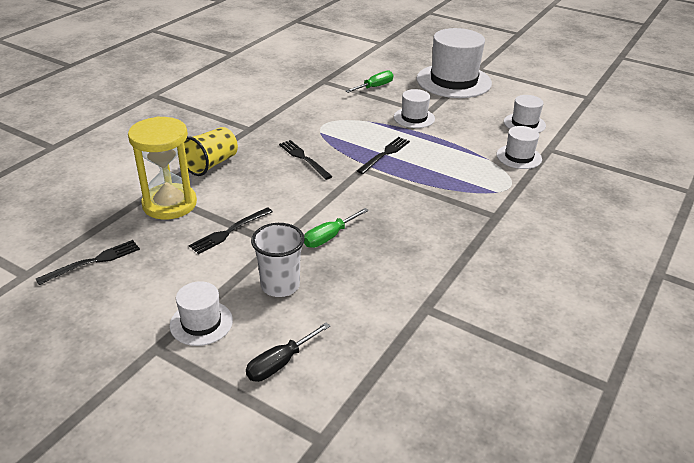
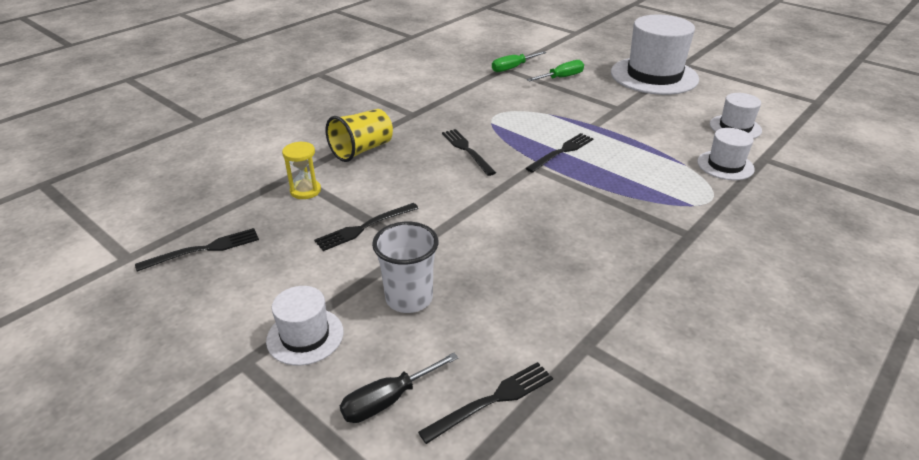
camera: 10 degrees right, 0 degrees up
(169, 204) = (305, 191): yellow hourglass -> yellow hourglass, size x0.50
(329, 237) = (479, 243): green screwdriver -> green screwdriver (512, 68)
(361, 355) = (492, 400): none -> black fork
(414, 118) = (602, 113): white hat -> none

